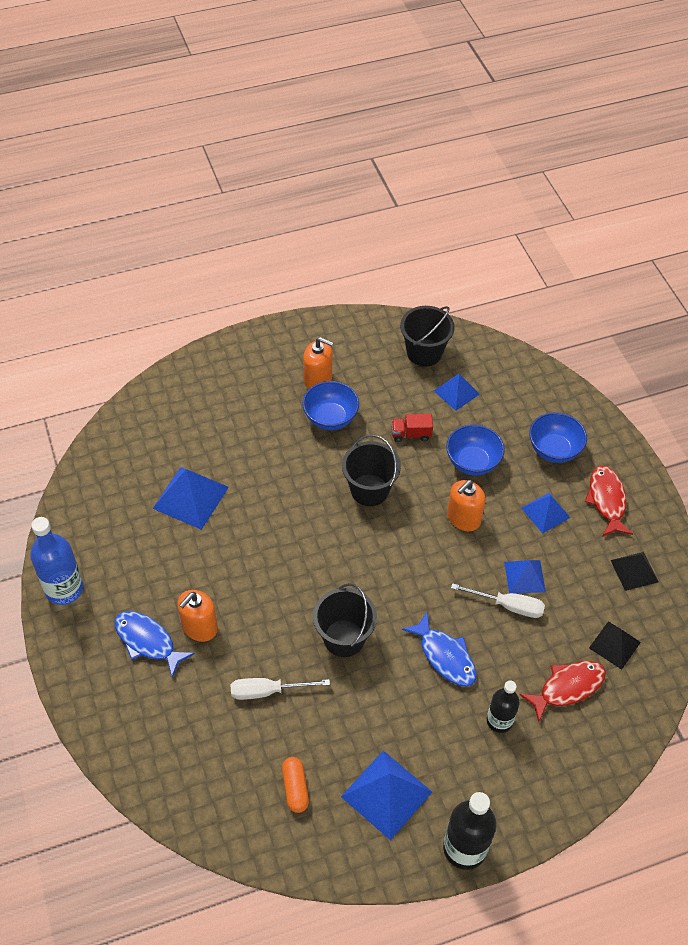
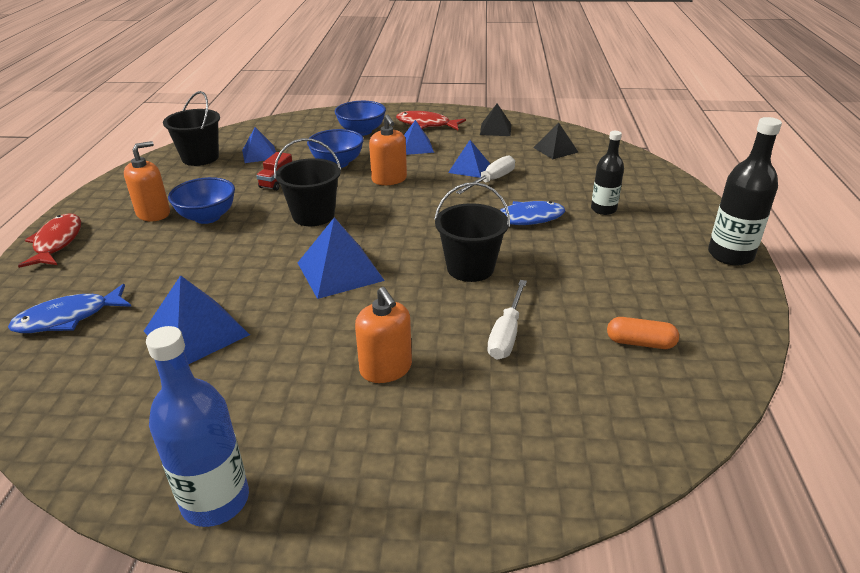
camera: 65 degrees left, 20 degrees down
(148, 641) = (374, 423): blue fish -> blue fish (68, 318)
(386, 794) = (663, 284): blue pyramid -> blue pyramid (340, 271)
(567, 688) = (585, 175): red fish -> red fish (57, 242)

